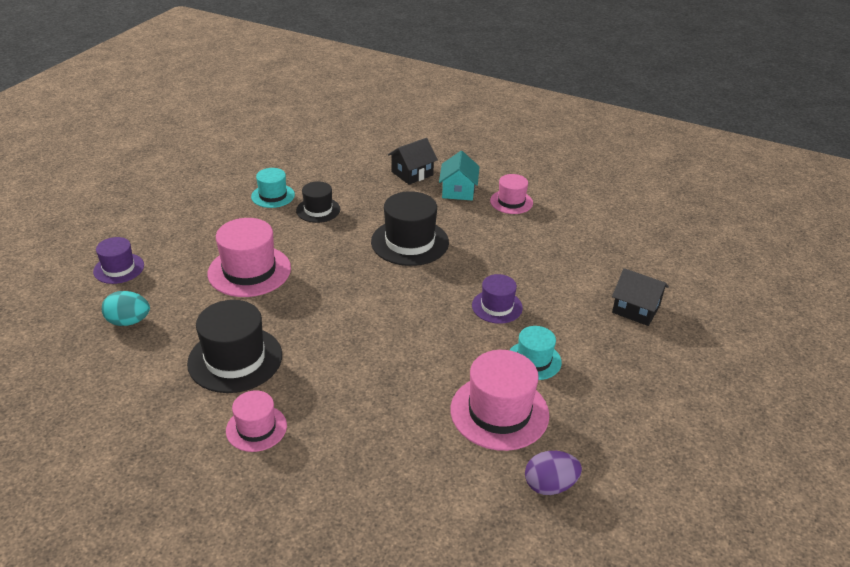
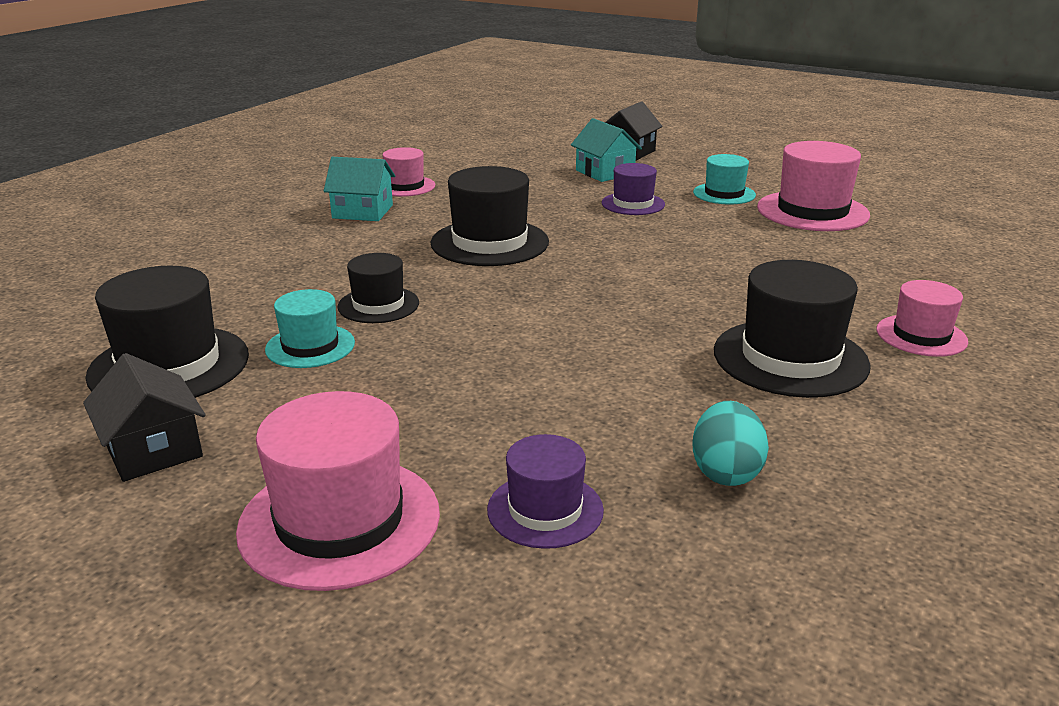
camera: 85 degrees left, 10 degrees down
(249, 271) = (558, 358): pink hat -> pink hat (339, 521)
(259, 163) = (169, 365): none -> black hat
(412, 173) = (296, 237): black house -> black house (153, 449)
(550, 485) = (900, 198): purple egg -> none
(572, 294) = (605, 172): none -> turquoise house

